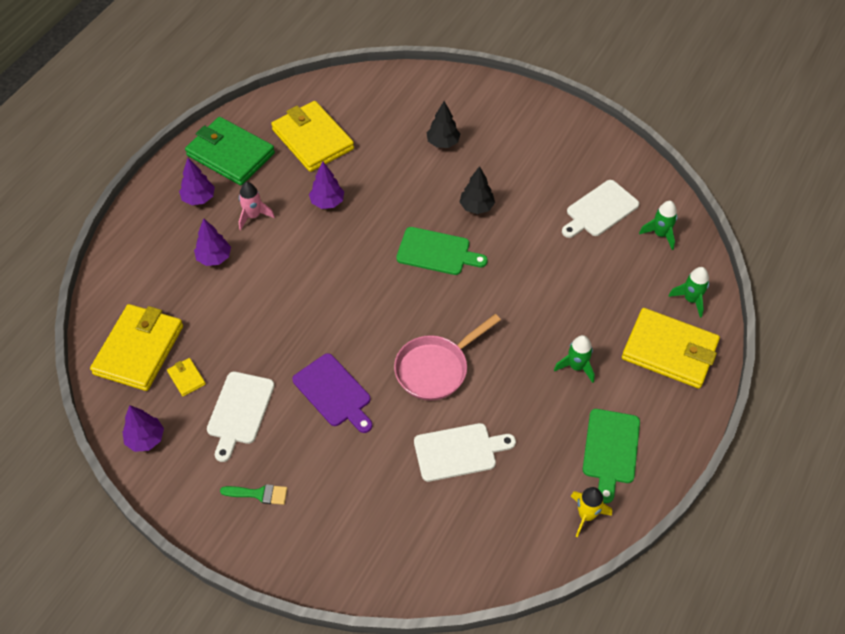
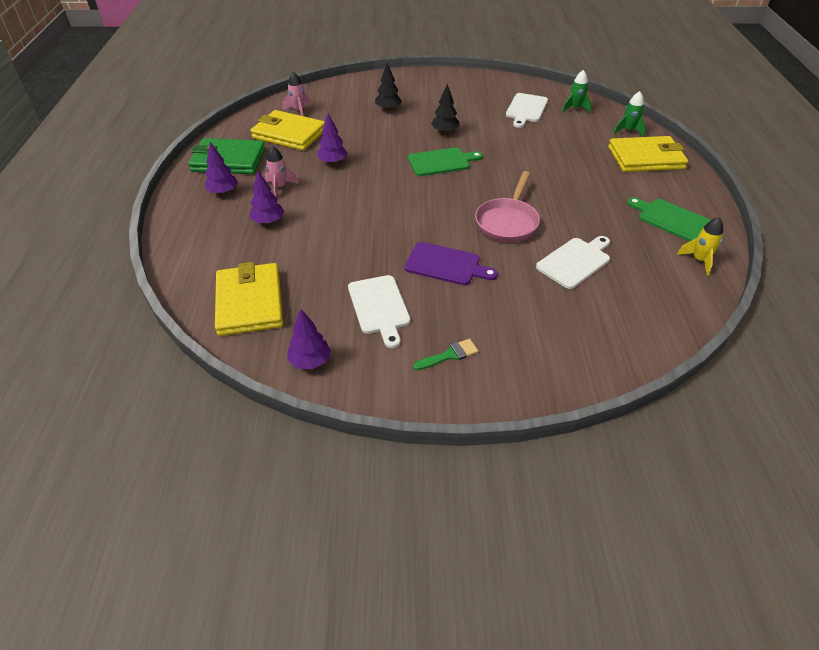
camera: 30 degrees left, 10 degrees down
(186, 378) = (311, 304): yellow wallet -> none
(346, 105) = (298, 110): none -> pink rocket
(576, 367) = (599, 186): green rocket -> none
(610, 450) = (671, 219): green cutting board -> green cutting board turned 150 degrees clockwise

